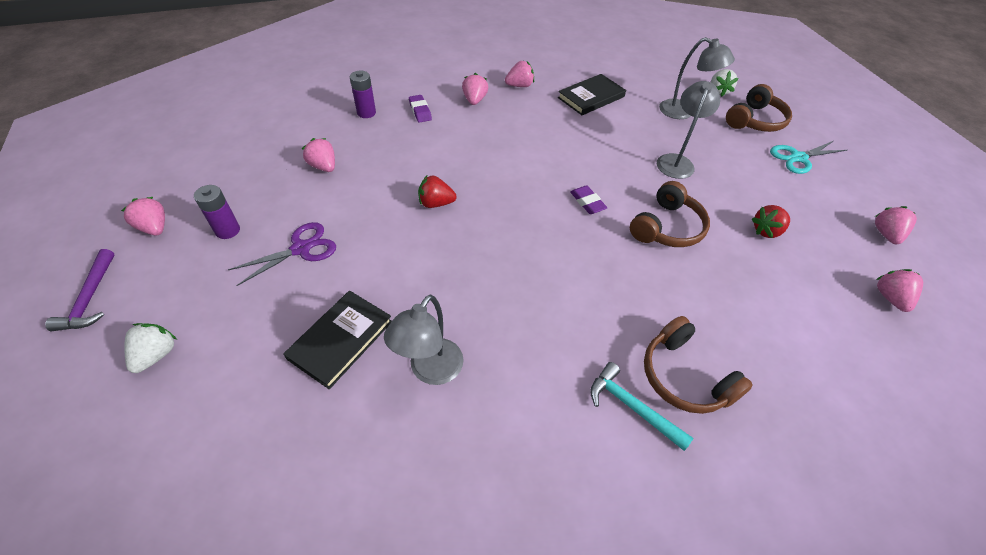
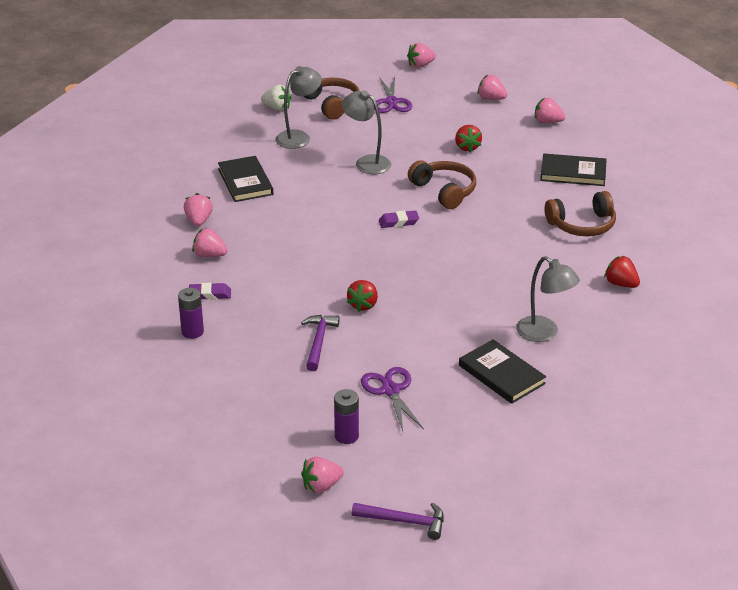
camera: 70 degrees left, 15 degrees down
(156, 355) = (484, 475): white strawberry -> none
(323, 166) = (275, 369): pink strawberry -> pink strawberry (420, 65)
(369, 185) = (319, 341): none -> purple hammer
(571, 449) = (621, 284): none -> red strawberry
(632, 407) = (598, 252): turquoise hammer -> none
(797, 346) = (573, 173): none -> black book
(798, 158) = (391, 102): turquoise scissors -> purple scissors

